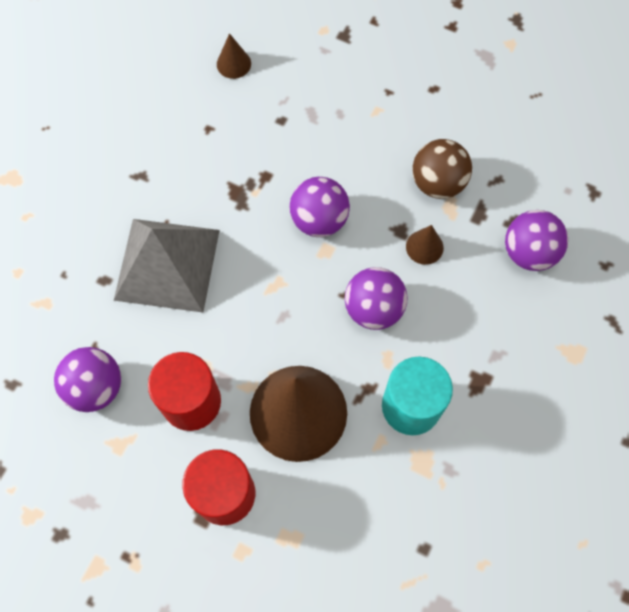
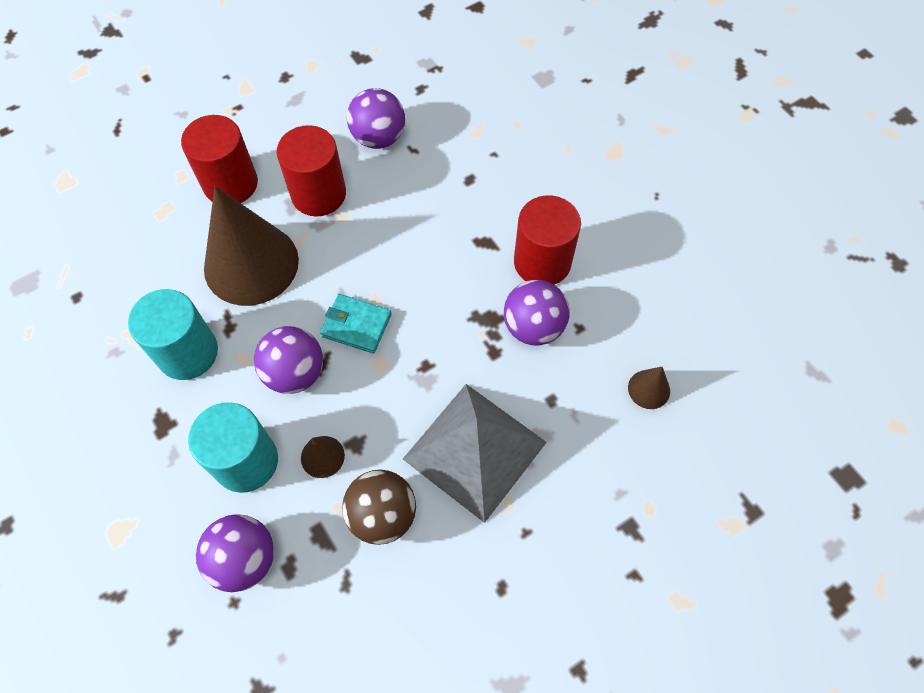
camera: 120 degrees right, 5 degrees down
(162, 181) = (542, 262): none -> red cylinder
(167, 264) = (453, 230): grey pyramid -> grey pyramid (474, 450)
(303, 288) = (356, 325): none -> turquoise wallet
(319, 220) = (415, 375): purple ball -> purple ball (533, 327)
(464, 298) = (246, 461): none -> turquoise cylinder

